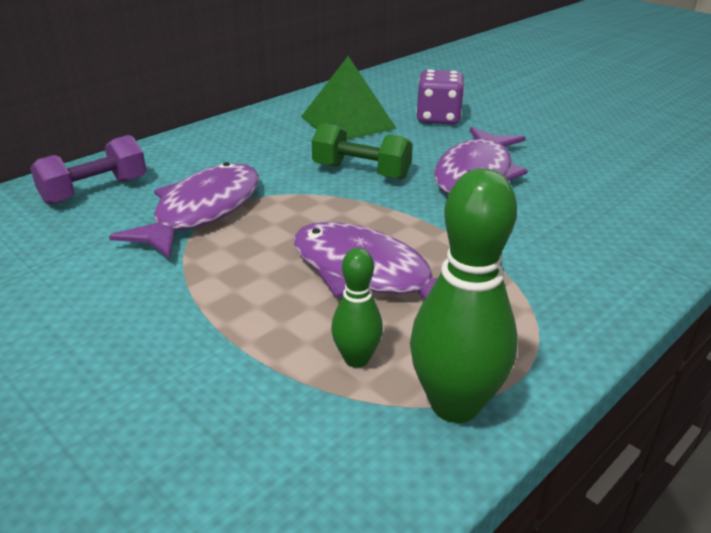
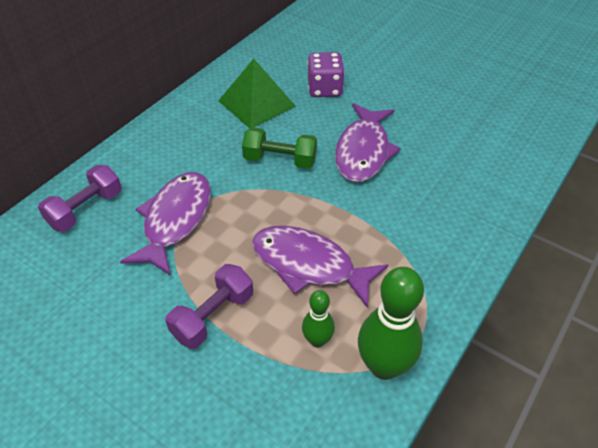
camera: 10 degrees left, 15 degrees up
(211, 312) = (213, 316): none -> purple dumbbell

